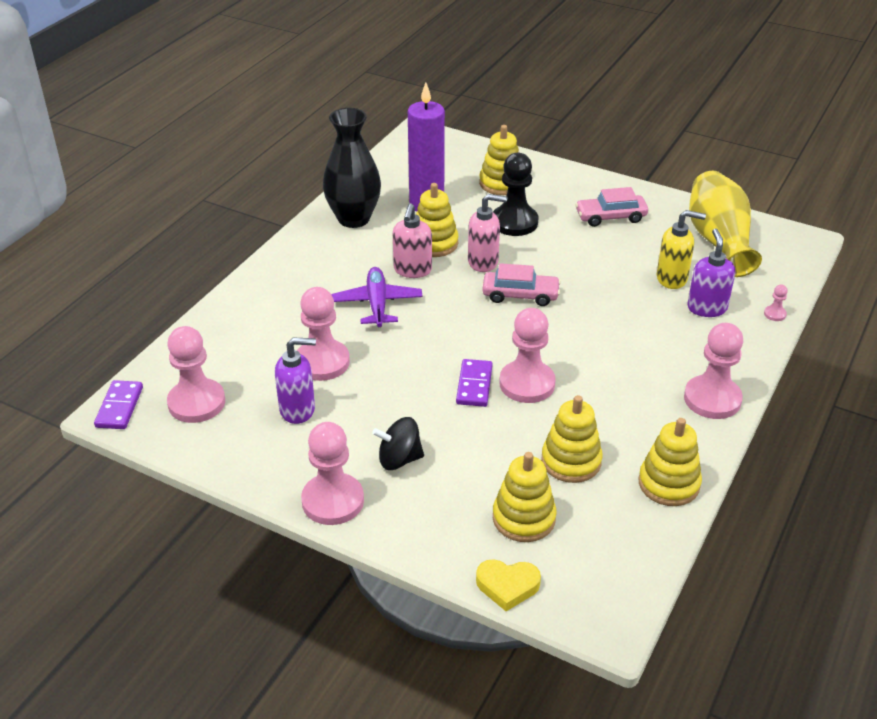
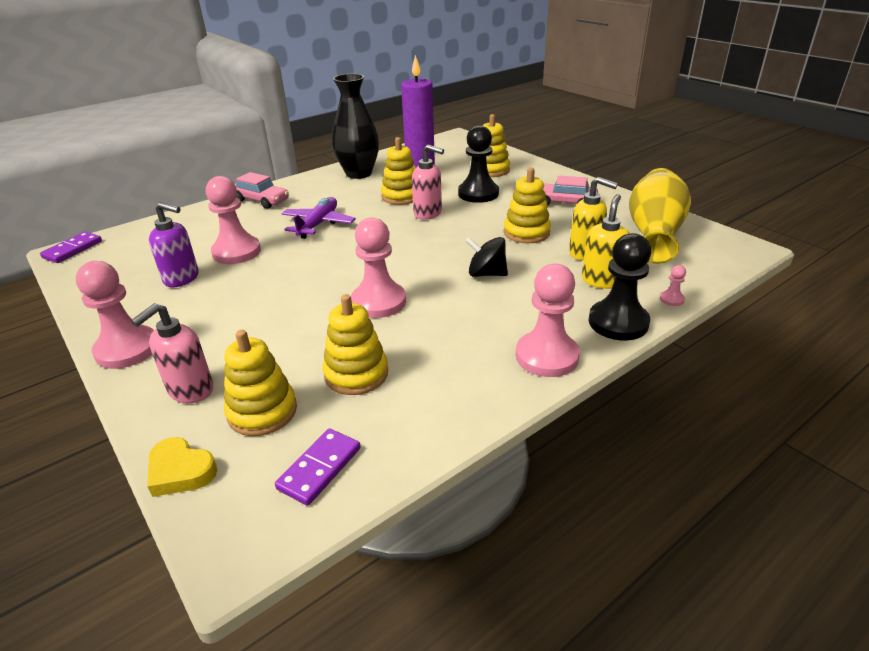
camera: 25 degrees right, 5 degrees down
(196, 403) = (122, 258): pink pawn -> none
(399, 459) = (213, 332): black spinning top -> black spinning top (486, 274)
(412, 270) = (367, 209): pink soap dispenser -> pink soap dispenser (190, 390)
(474, 385) = (333, 293): purple domino -> purple domino (319, 468)
(520, 295) = (436, 239): pink car -> pink car (261, 200)
(669, 484) = (434, 422): yellow stacking toy -> yellow stacking toy (526, 232)
(706, 308) = (602, 280): purple soap dispenser -> yellow soap dispenser
(746, 350) = (618, 322): none -> black pawn

